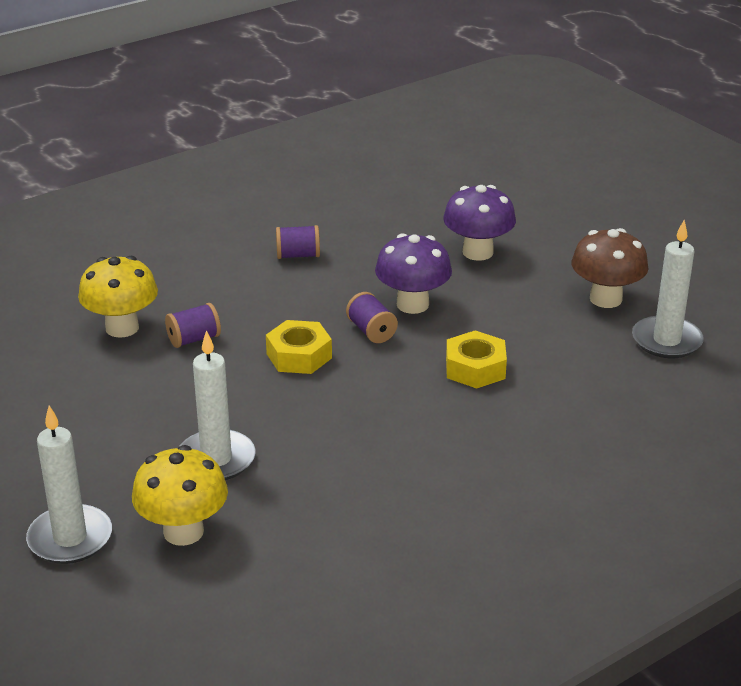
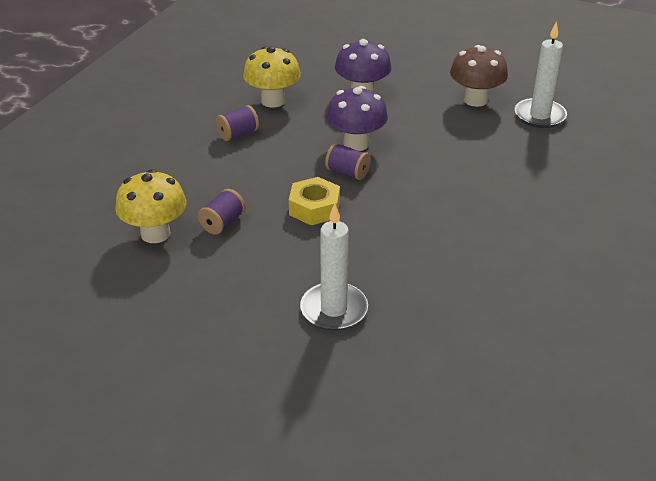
camera: 30 degrees left, 5 degrees up
(70, 538) = (284, 421): white candle -> none
(183, 531) = (366, 376): yellow mushroom -> yellow mushroom (273, 101)
(475, 368) = (443, 175): yellow nut -> none

